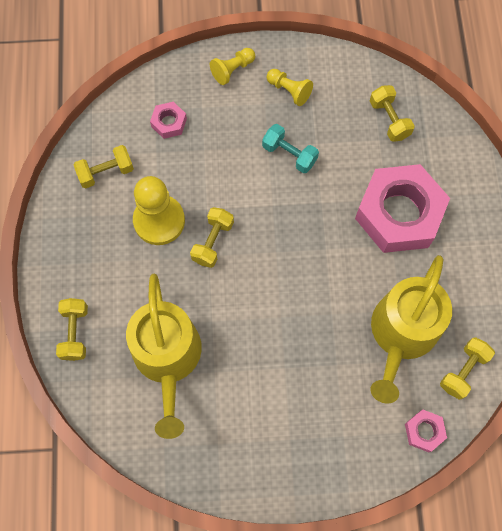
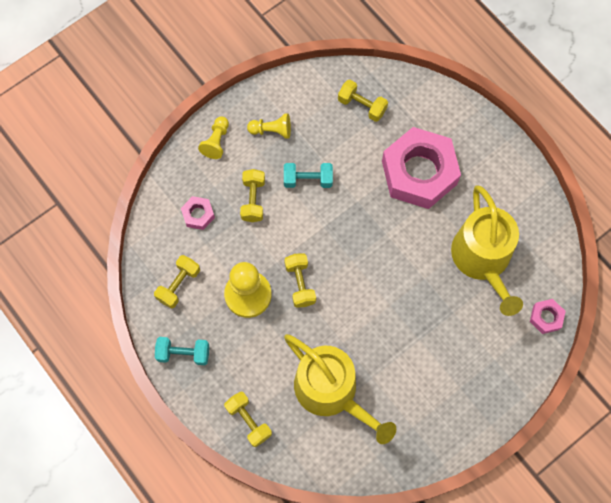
camera: 35 degrees left, 0 degrees up
(65, 234) = (183, 353): none -> turquoise dumbbell
(463, 371) = (542, 257): yellow dumbbell -> yellow dumbbell (253, 200)

